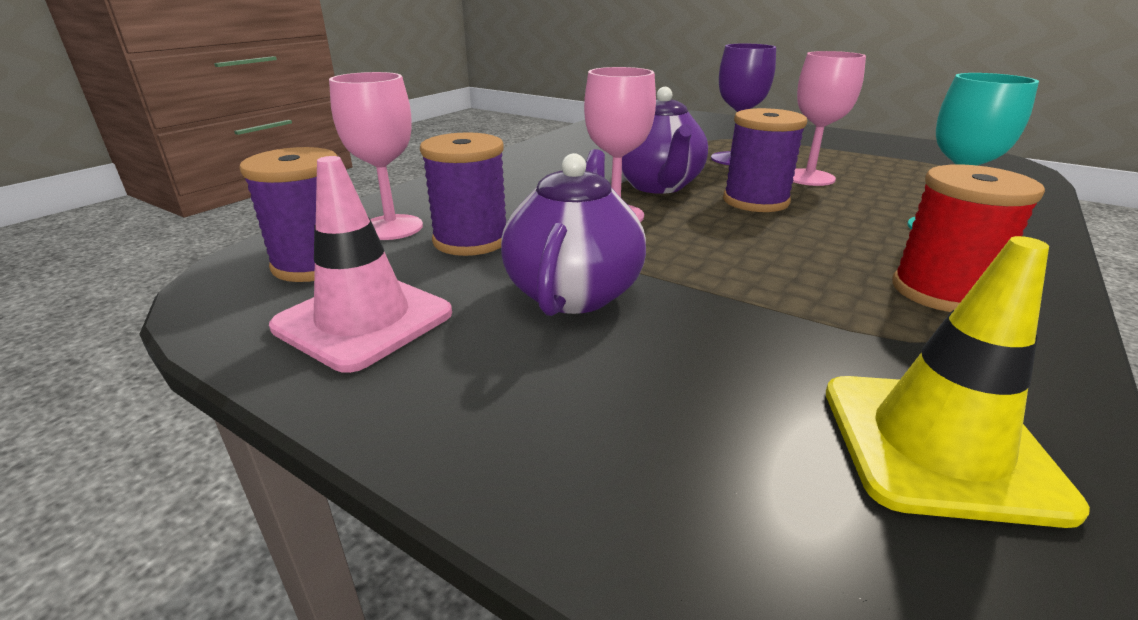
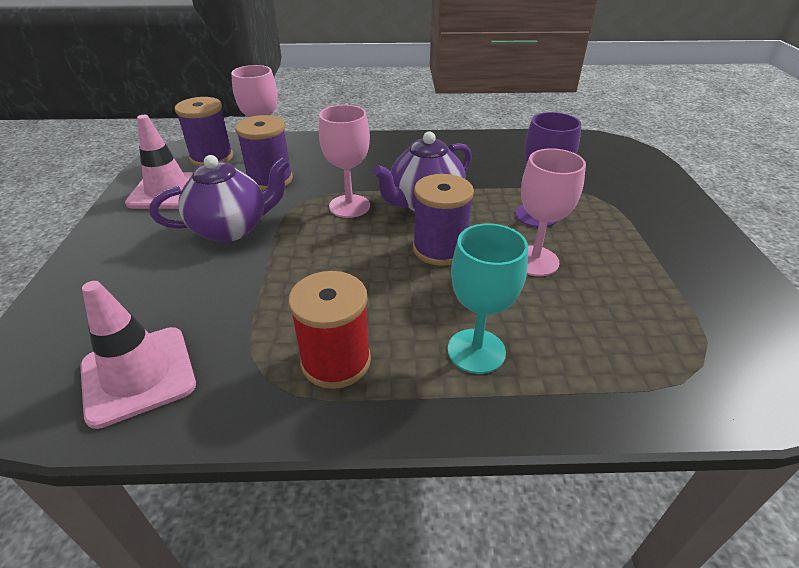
camera: 55 degrees right, 10 degrees up
(938, 445) = (138, 375): yellow traffic cone -> pink traffic cone

